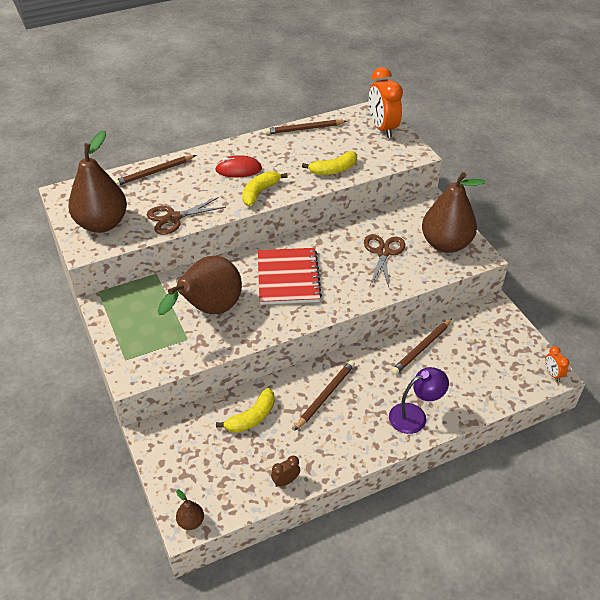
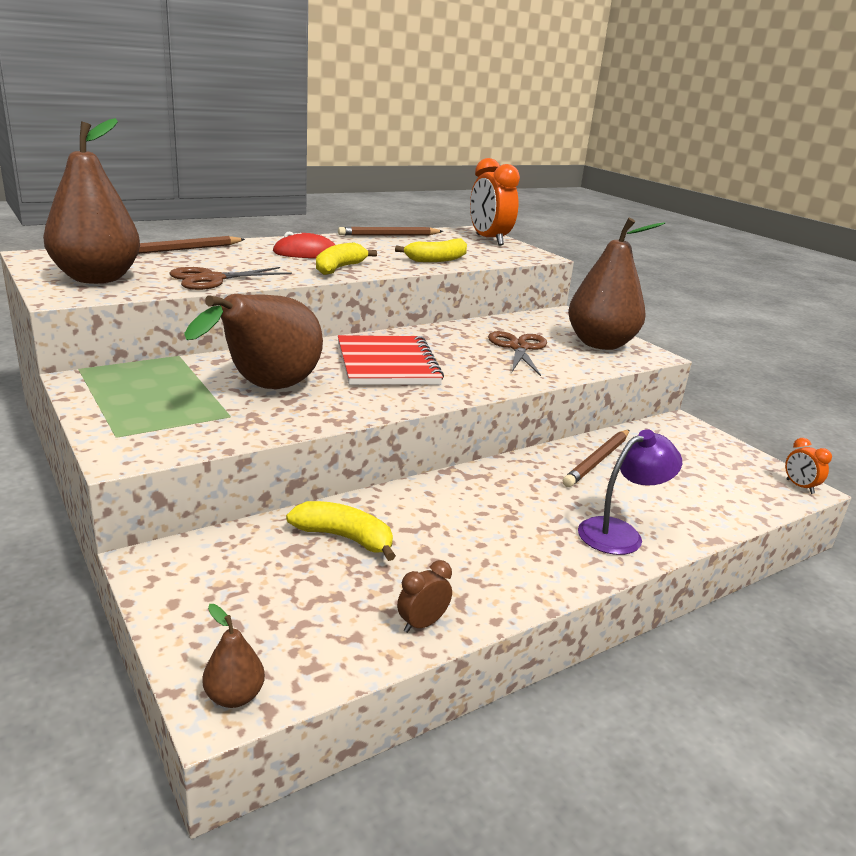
camera: 10 degrees left, 20 degrees down
(252, 417) = (344, 538): yellow banana -> yellow banana turned 105 degrees counterclockwise
(325, 395) = (466, 511): brown pencil -> none

